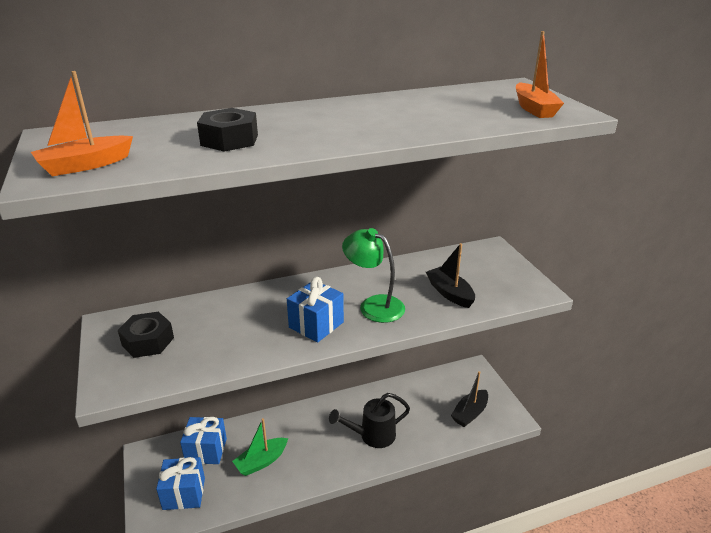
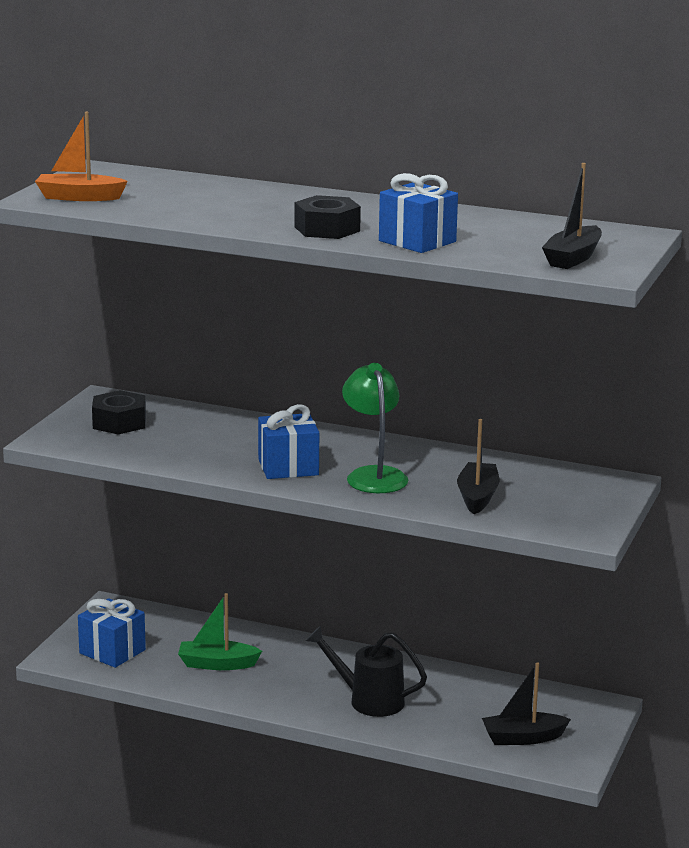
camera: 40 degrees right, 10 degrees down
(206, 450) = (172, 630): blue gift -> blue gift (417, 241)
(229, 140) = (218, 208): black nut -> black nut (327, 229)
(534, 109) = (573, 258): orange boat -> black boat

